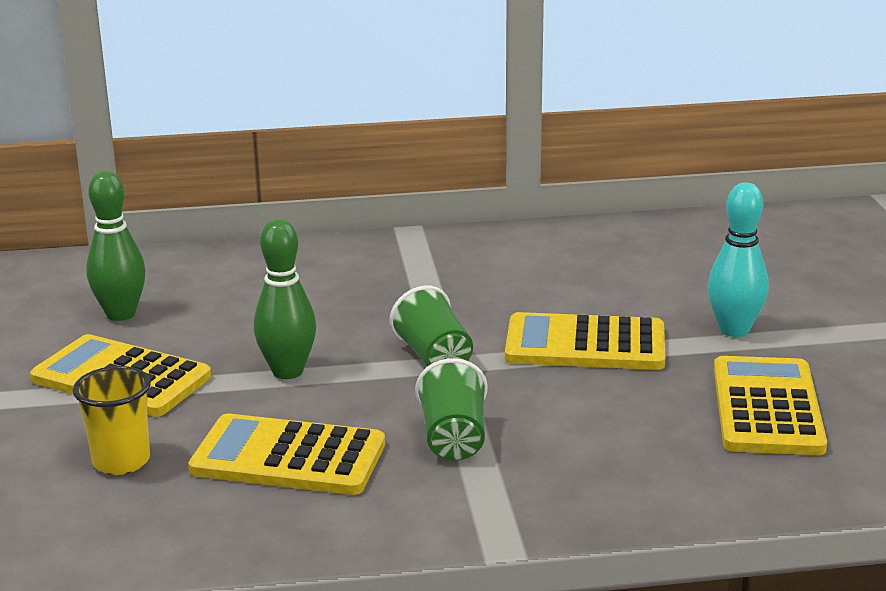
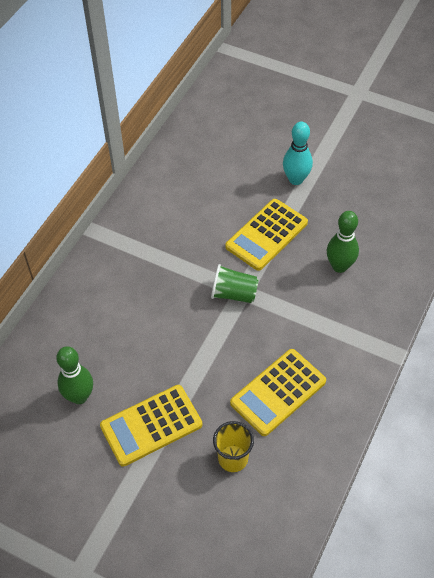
camera: 55 degrees left, 30 degrees up
(287, 371) = (201, 355): green bowling pin -> green bowling pin (339, 266)
(453, 439) = (308, 325): green cup -> none
(767, 407) = (362, 211): yellow calculator -> none

